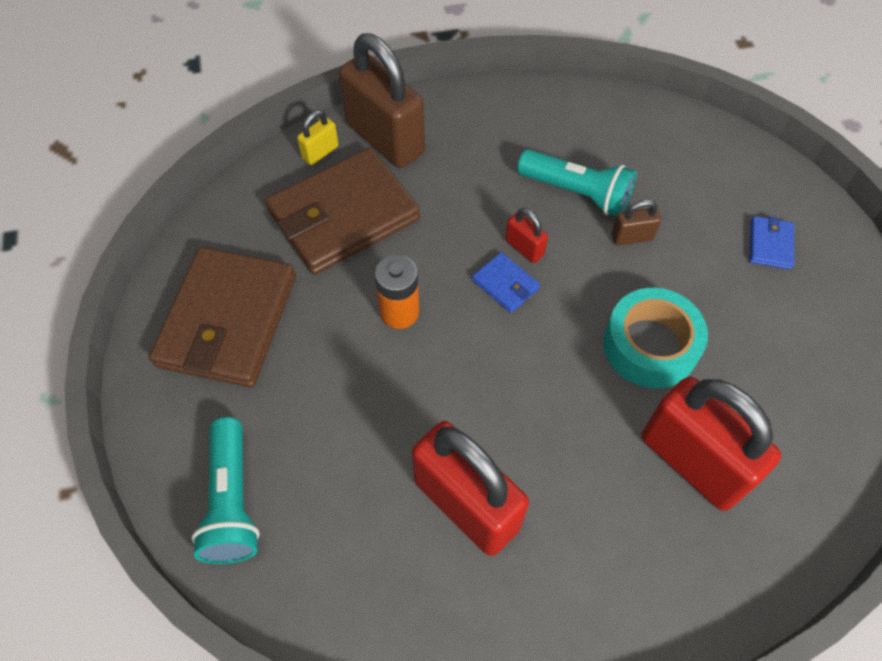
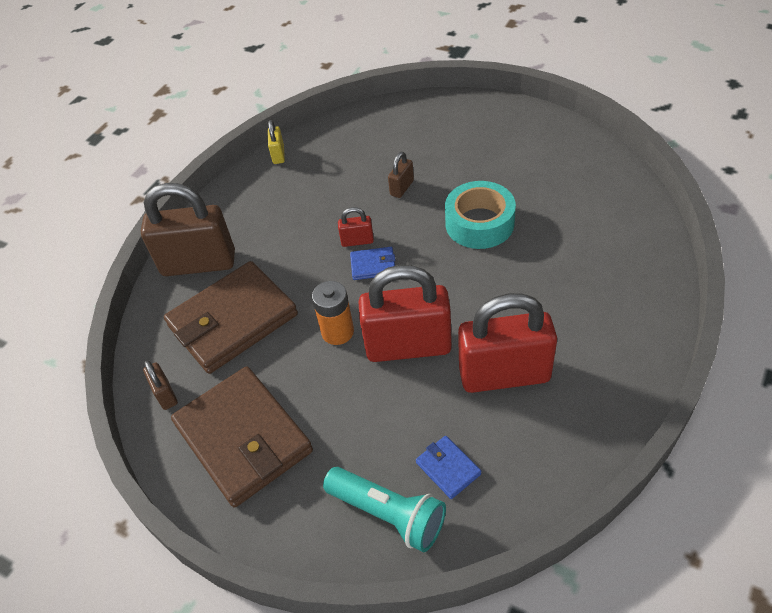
camera: 45 degrees left, 10 degrees down
(228, 226) = (165, 394): none -> brown padlock
(320, 152) = (168, 305): yellow padlock -> yellow padlock (278, 155)
(344, 215) = (233, 320): brown wallet -> brown wallet turned 45 degrees clockwise
(577, 193) = (346, 194): turquoise flashlight -> none
(692, 461) = (567, 249): red padlock -> red padlock (408, 346)
(770, 244) = (466, 135): blue wallet -> blue wallet (448, 468)

